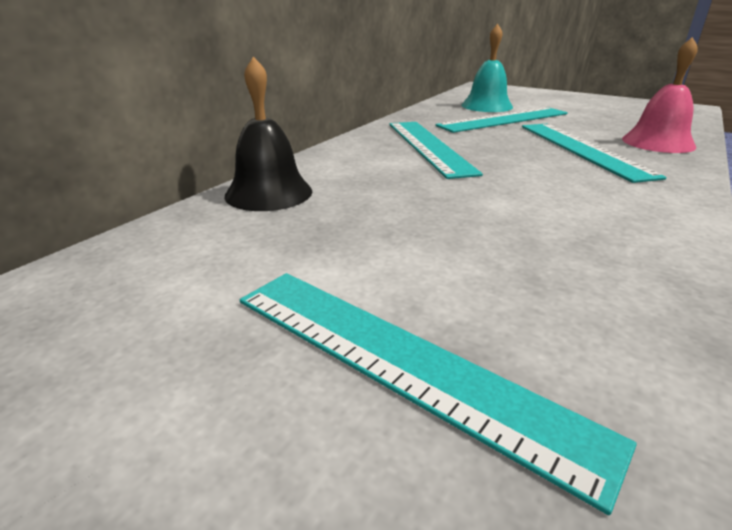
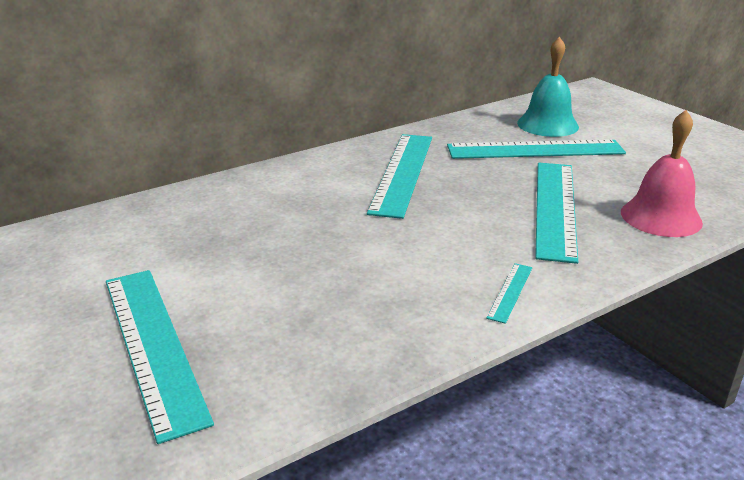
camera: 25 degrees right, 0 degrees up
(269, 193) = (210, 197): black bell -> none
(659, 209) = (510, 292): none -> turquoise ruler

